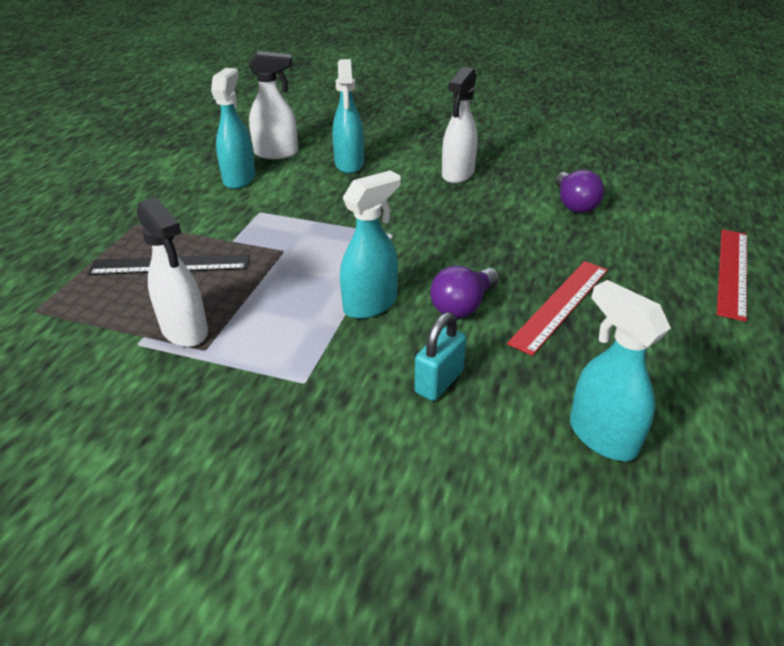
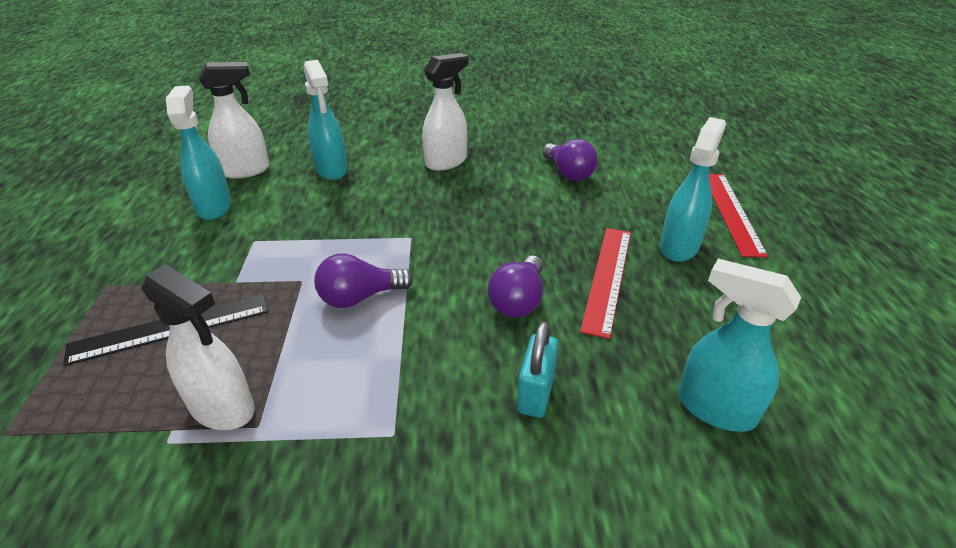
camera: 20 degrees left, 0 degrees up
(325, 273) = (360, 297): none -> purple light bulb
(371, 304) = (424, 322): turquoise spray bottle -> turquoise spray bottle (679, 246)
(457, 174) = (446, 162): white spray bottle -> white spray bottle turned 135 degrees counterclockwise

